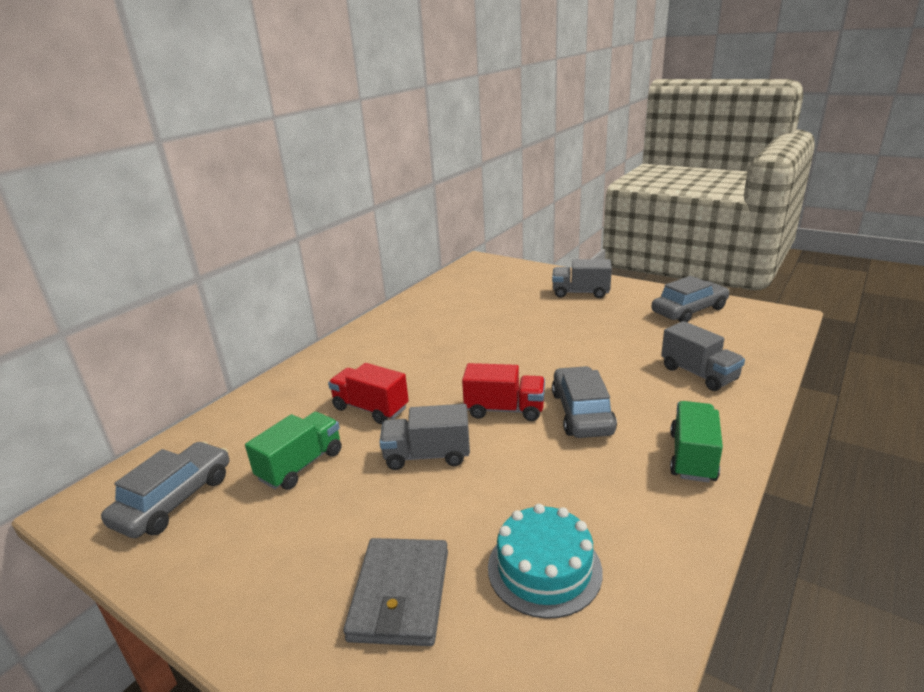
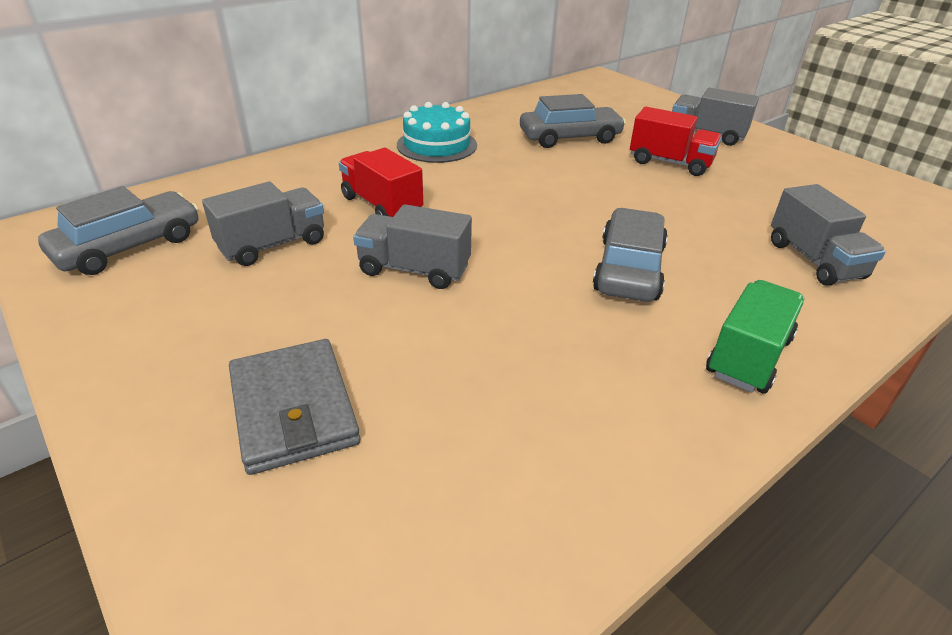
camera: 15 degrees right, 10 degrees up
(301, 465) = (273, 245): green truck -> grey truck
(400, 594) = (293, 409): grey wallet -> grey wallet turned 45 degrees counterclockwise
(505, 409) = (534, 242): red truck -> red truck (670, 163)
(544, 568) = (476, 432): turquoise cake -> turquoise cake (437, 145)
(689, 310) = (844, 183): grey car -> grey car (570, 137)

